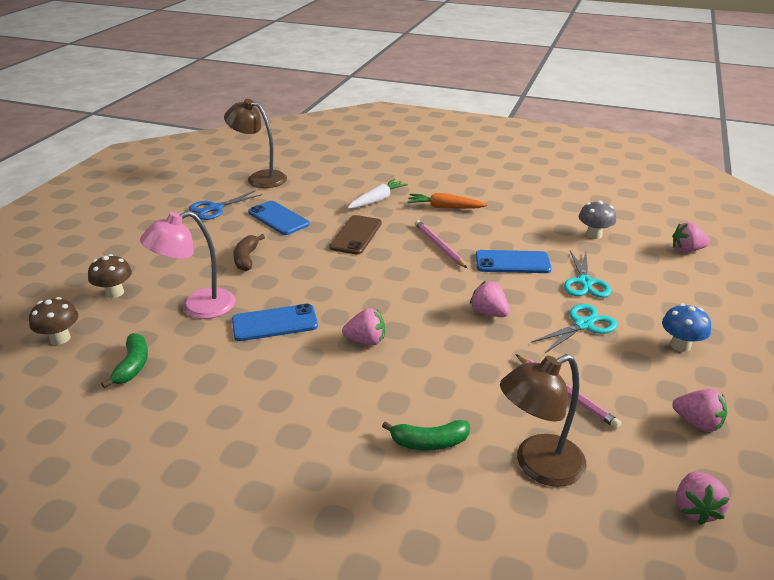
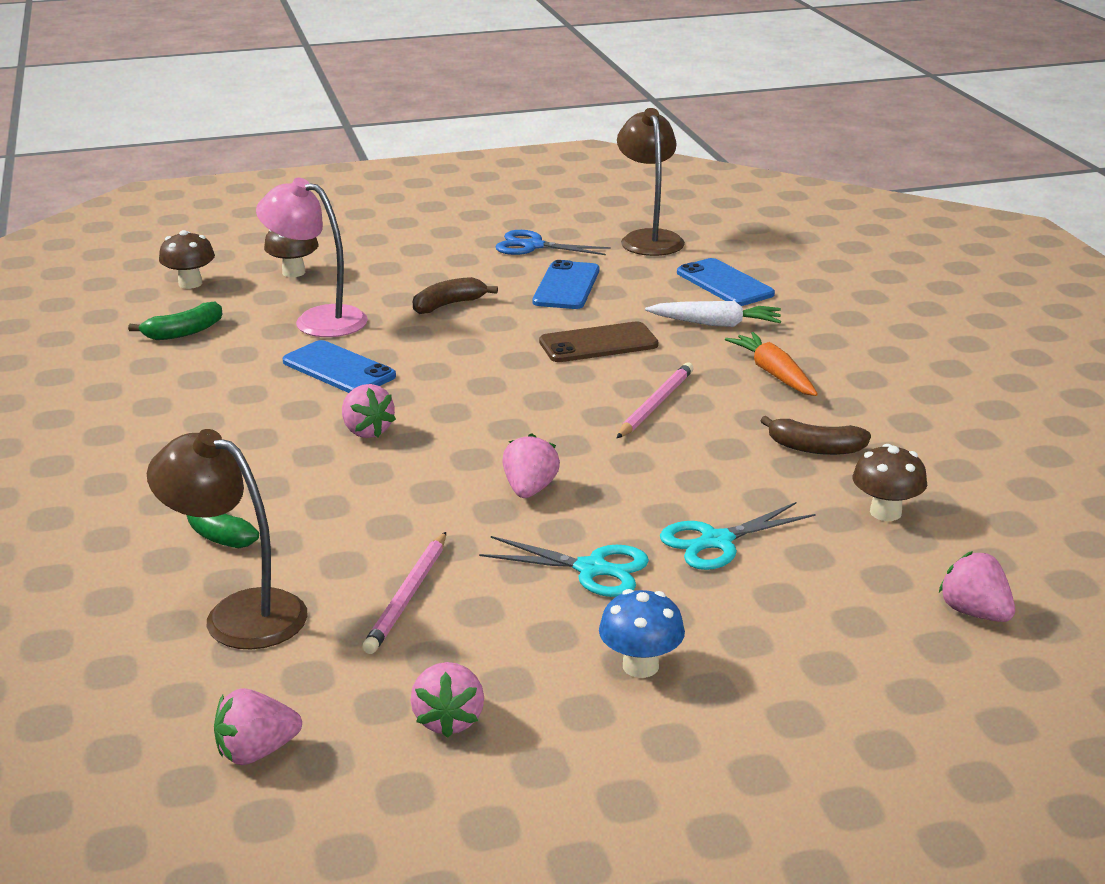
camera: 55 degrees right, 5 degrees down
(512, 262) = (690, 469): blue phone -> blue phone (724, 283)
(524, 227) = (815, 448): none -> brown banana
(594, 235) = (885, 512): grey mushroom -> brown mushroom

